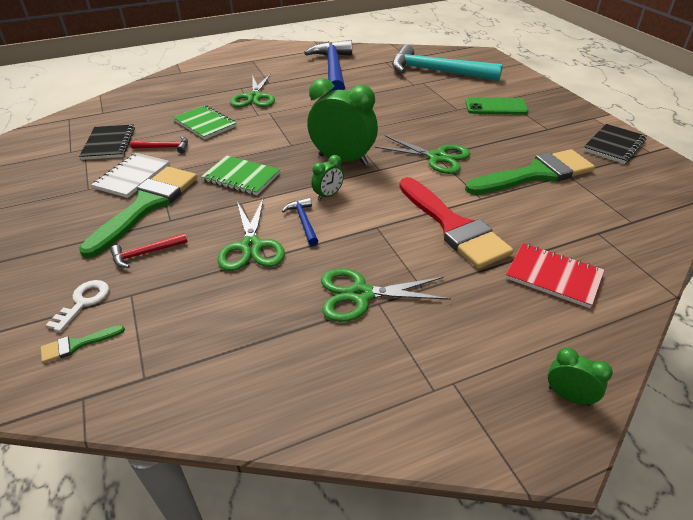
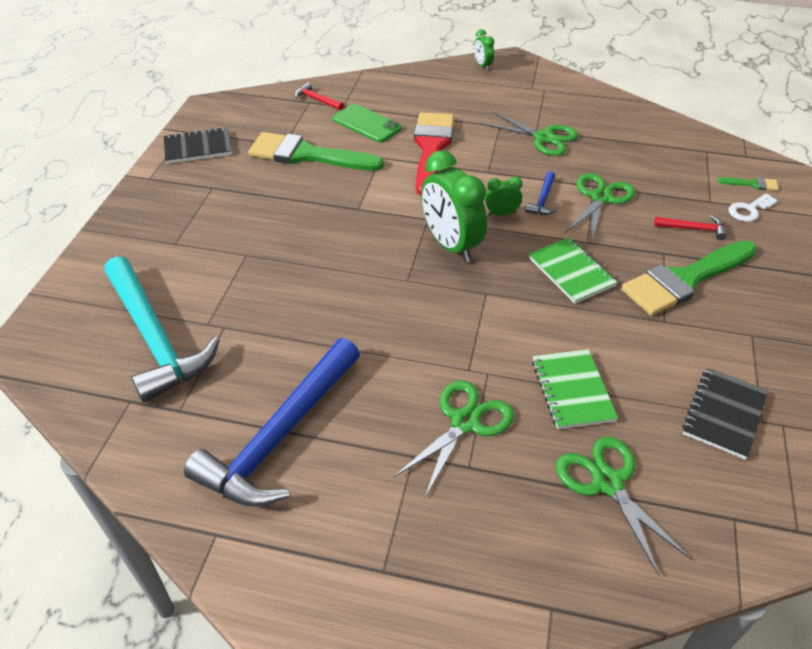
camera: 145 degrees left, 5 degrees up
(132, 177) = (695, 330): white notebook -> none
(164, 147) = (645, 365): red hammer -> red hammer (317, 100)
(437, 157) = (360, 206): green scissors -> green scissors (607, 483)
(496, 107) = (204, 236): green phone -> green phone (367, 124)
(553, 276) = (412, 100): red notebook -> none

